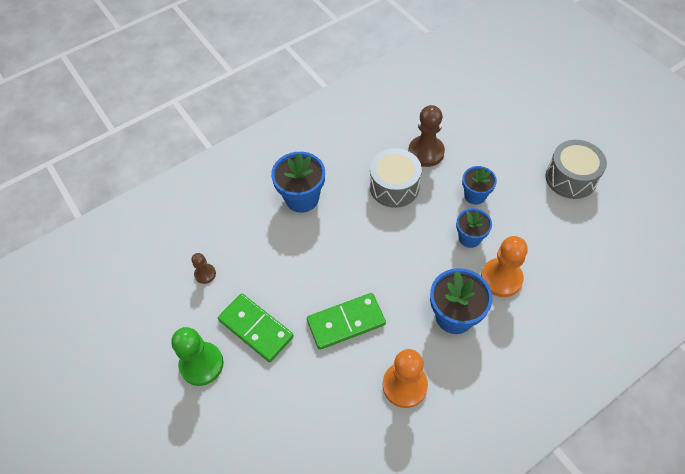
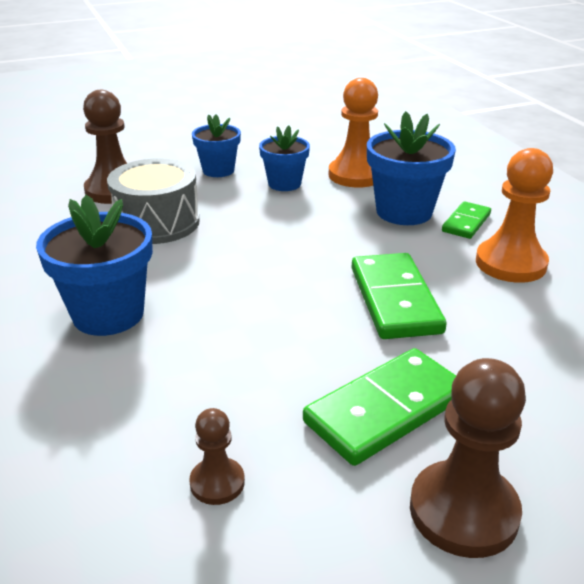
camera: 80 degrees left, 25 degrees down
(201, 364) = (463, 511): green pawn -> brown pawn
(452, 356) = (466, 223): none -> green domino
(570, 178) = (233, 118): grey drum -> none

